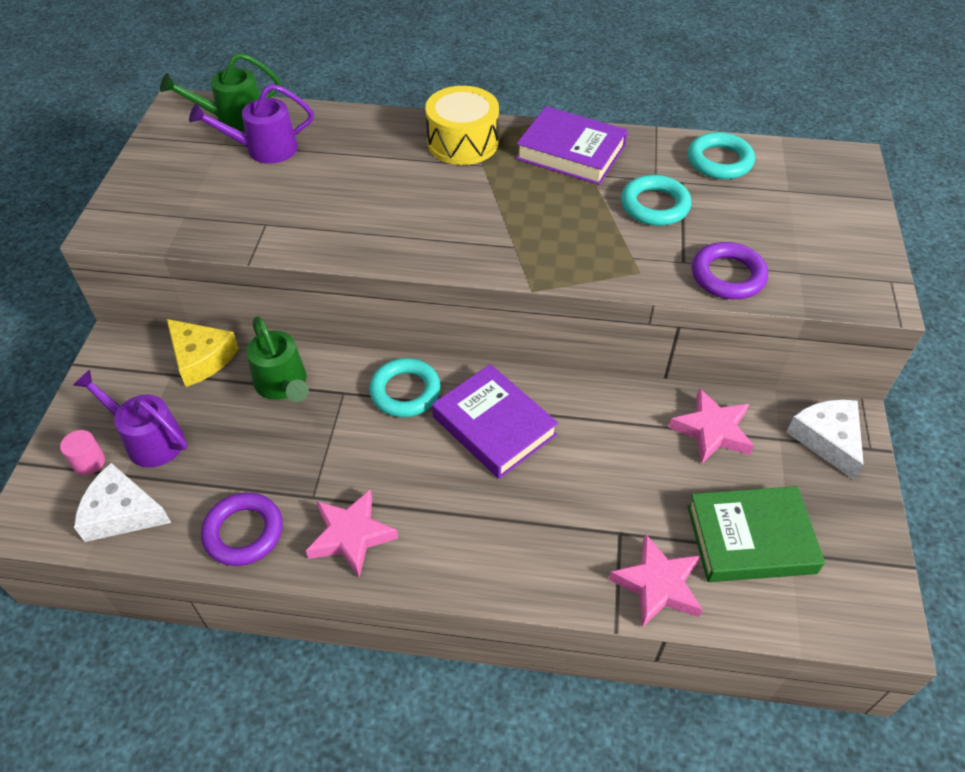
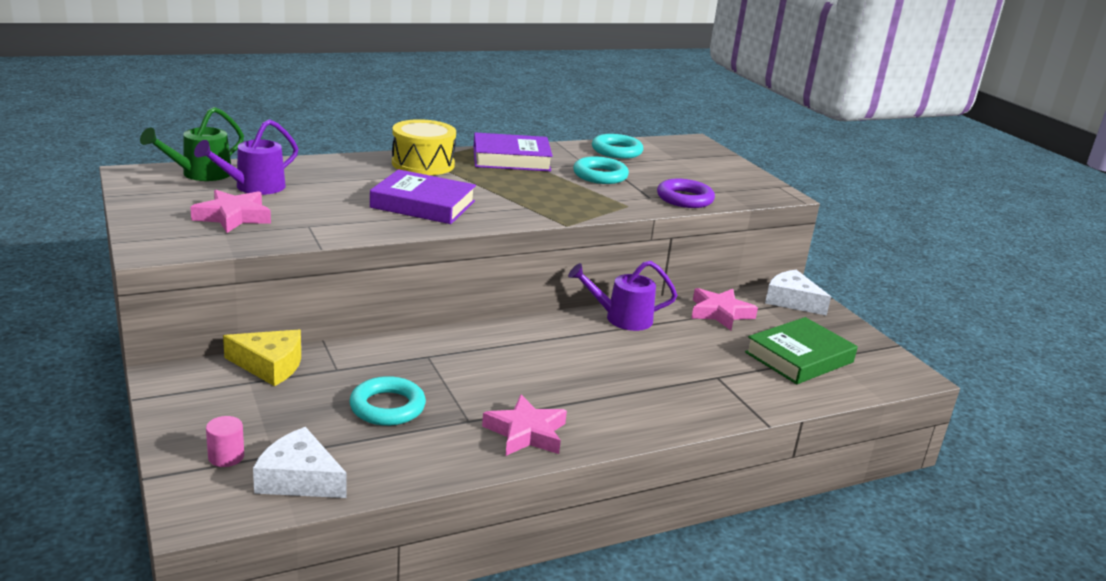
camera: 35 degrees left, 25 degrees down
(122, 512) = (299, 478): white cheese -> white cheese turned 45 degrees clockwise
(148, 439) = (272, 427): purple watering can -> purple watering can (621, 318)
(243, 532) = (431, 457): purple ring -> none
(283, 385) = (369, 364): green watering can -> none
(405, 391) = (480, 344): turquoise ring -> turquoise ring (387, 407)
(494, 426) = (570, 346): purple book -> purple book (423, 204)
(658, 585) = (769, 395): pink star -> pink star (233, 217)

